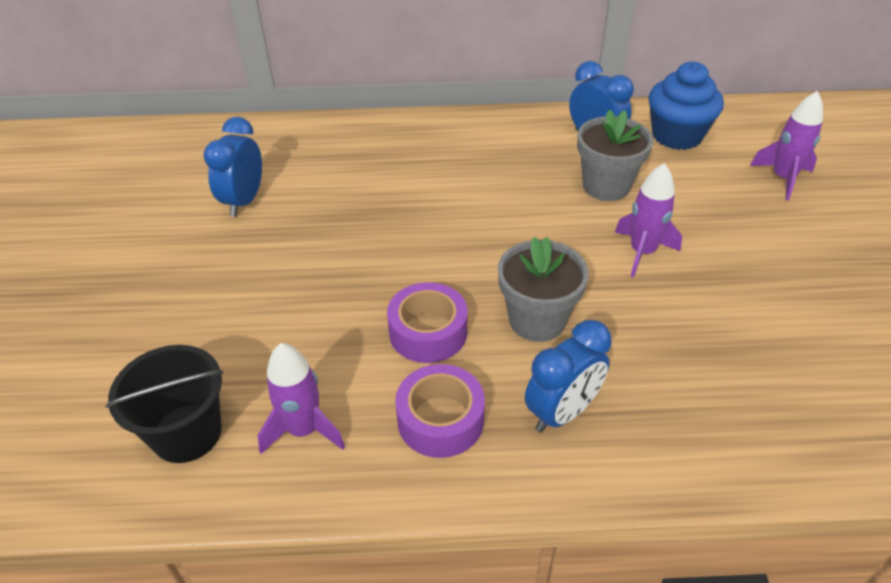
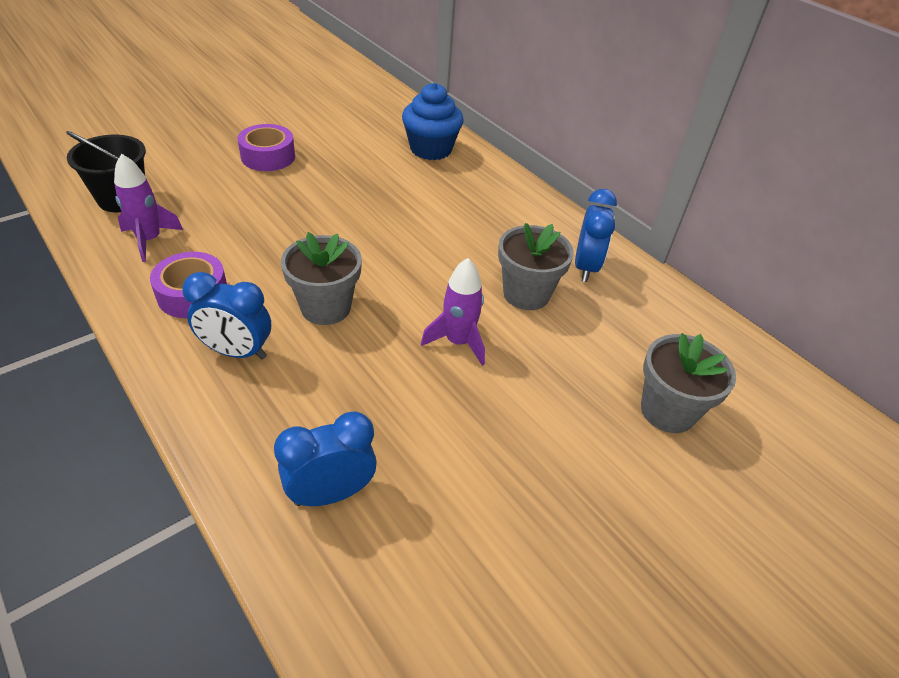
camera: 50 degrees right, 0 degrees up
(244, 201) = (337, 137): blue clock -> blue clock (331, 493)
(428, 332) = (273, 259): purple tape -> purple tape (268, 156)
(677, 135) = (651, 316): blue cupcake -> blue cupcake (431, 149)
(782, 178) = (667, 411): purple rocket -> grey flower pot

